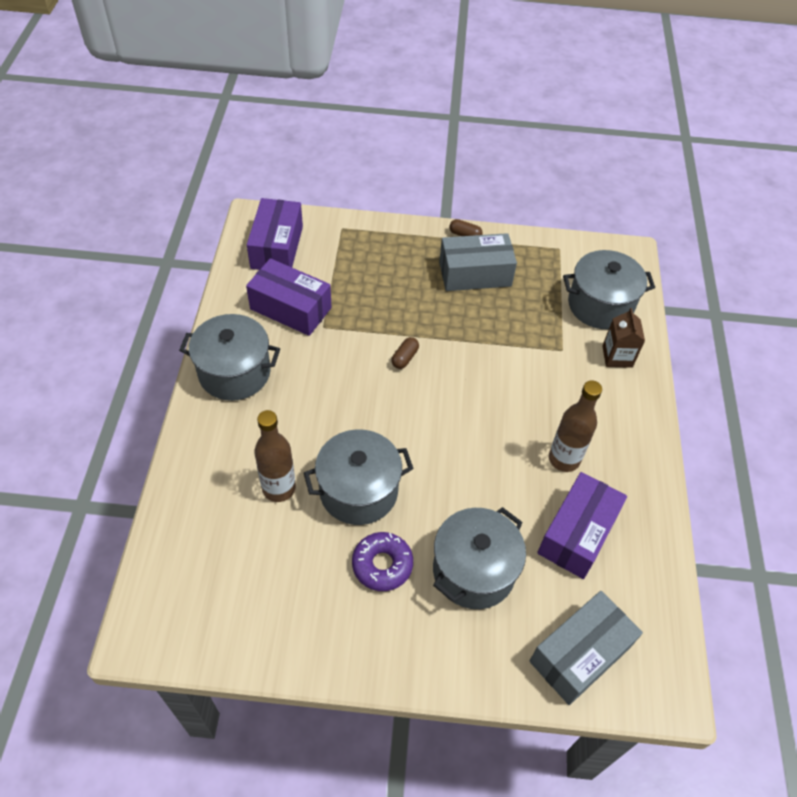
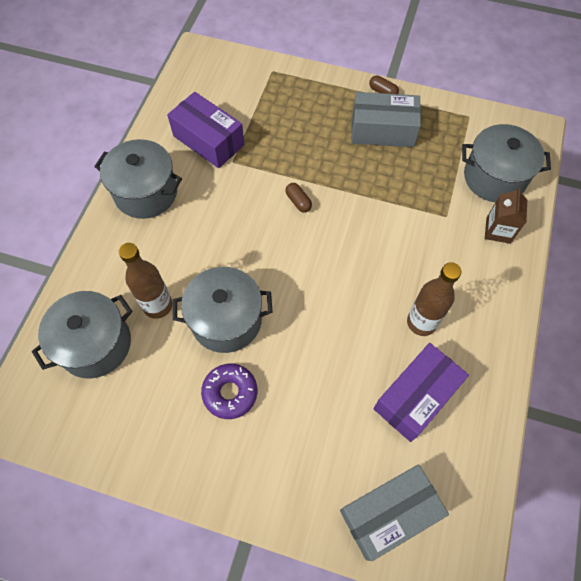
camera: 15 degrees right, 10 degrees up
(277, 247) = (210, 82): purple box -> none
(404, 358) = (298, 201): brown capsule -> brown capsule turned 75 degrees counterclockwise
(473, 571) = (310, 414): grey pot -> grey pot (95, 344)

